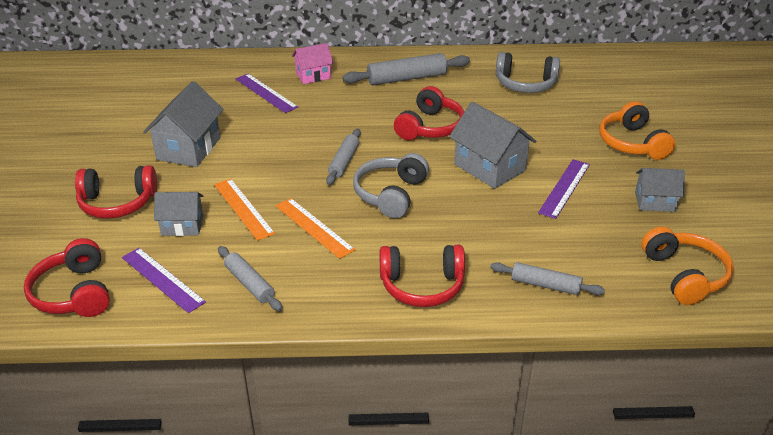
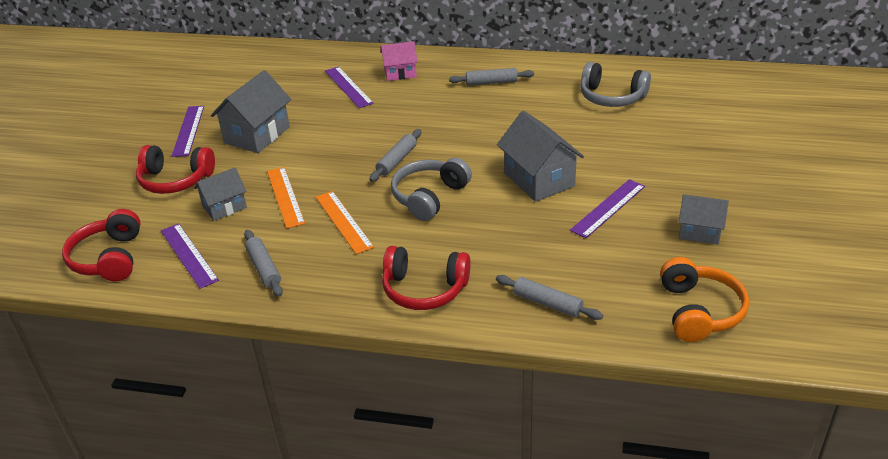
camera: 15 degrees right, 0 degrees up
(112, 150) = (188, 130): none -> purple ruler
(182, 225) = (224, 207): grey house -> grey house turned 45 degrees counterclockwise
(407, 78) = (491, 82): grey rolling pin -> grey rolling pin, size x0.63
(430, 127) = (495, 133): red headphones -> none
(632, 143) = (701, 168): orange headphones -> none

